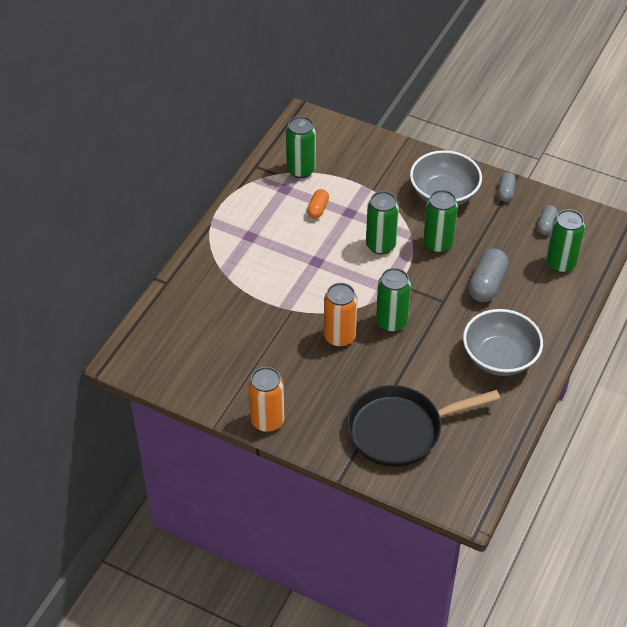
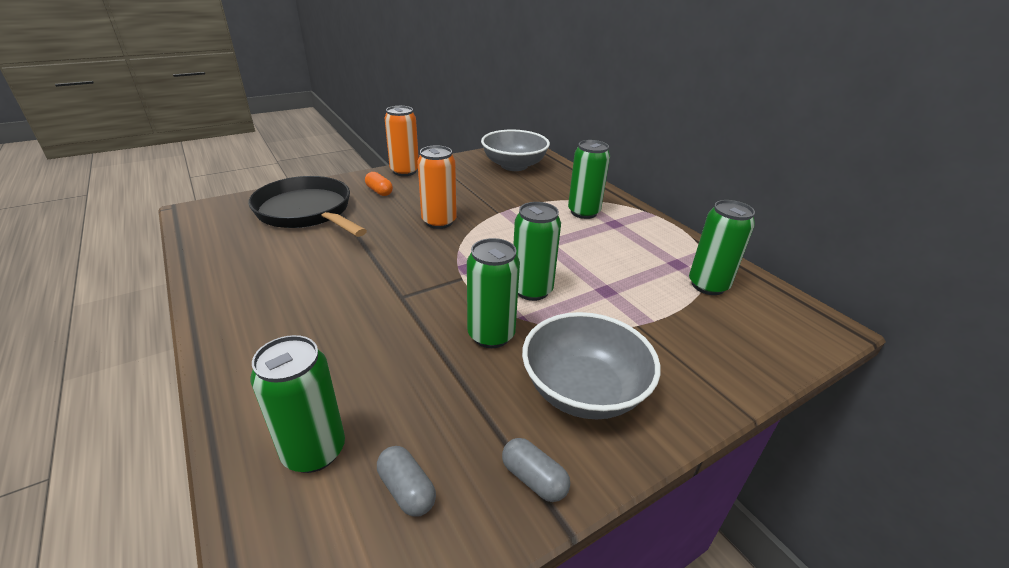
camera: 120 degrees right, 15 degrees down
(318, 209) = (627, 272): orange capsule -> orange capsule (379, 191)
(391, 322) = (418, 253): green can -> green can (583, 212)
(400, 430) = (307, 212): black pan -> black pan turned 60 degrees counterclockwise
(487, 284) = (380, 343): grey capsule -> none
(499, 357) = (277, 297): grey bowl -> grey bowl (514, 165)

